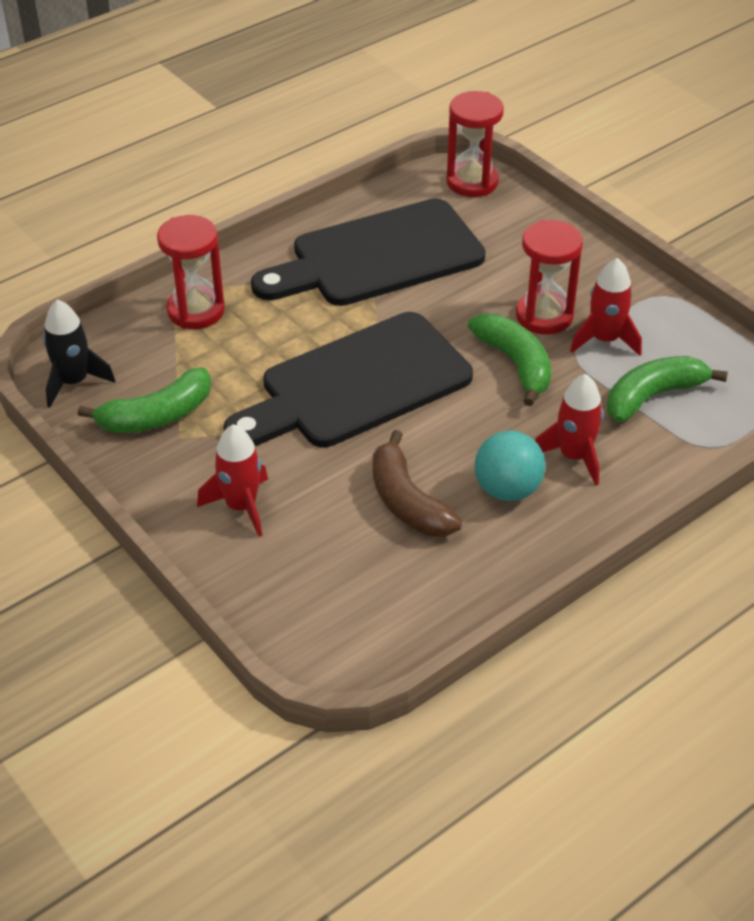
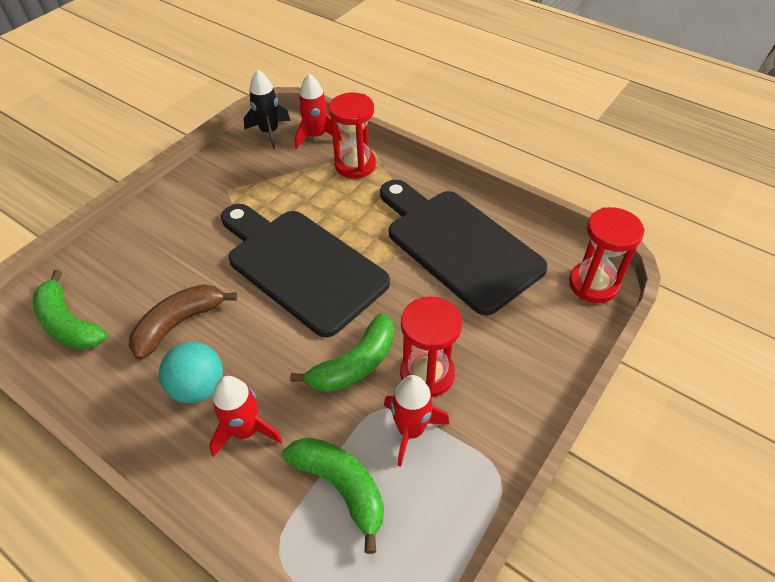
camera: 75 degrees right, 5 degrees up
(157, 415) = (246, 174): green banana -> green banana (69, 324)
(241, 506) = (166, 234): red rocket -> red rocket (316, 136)

